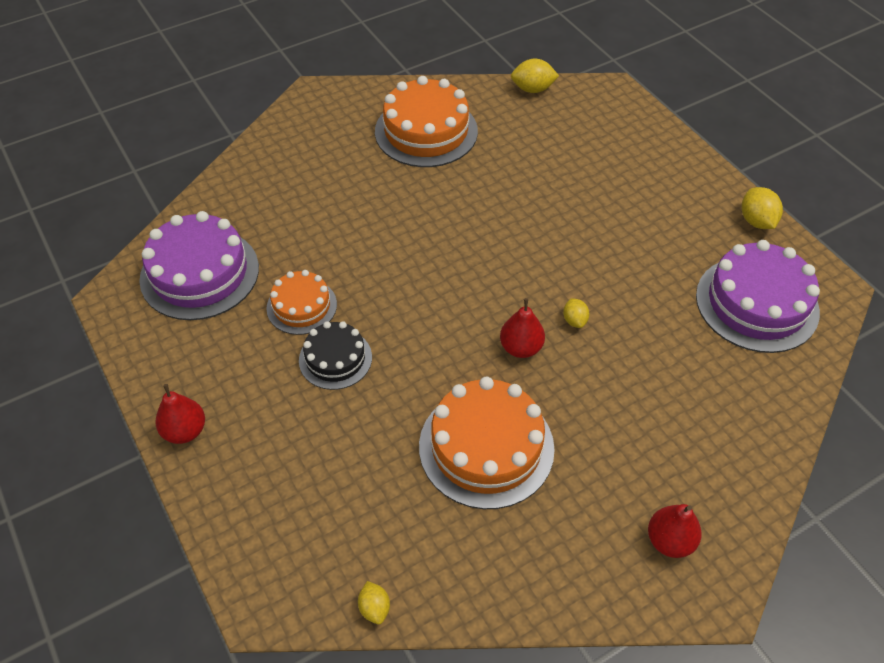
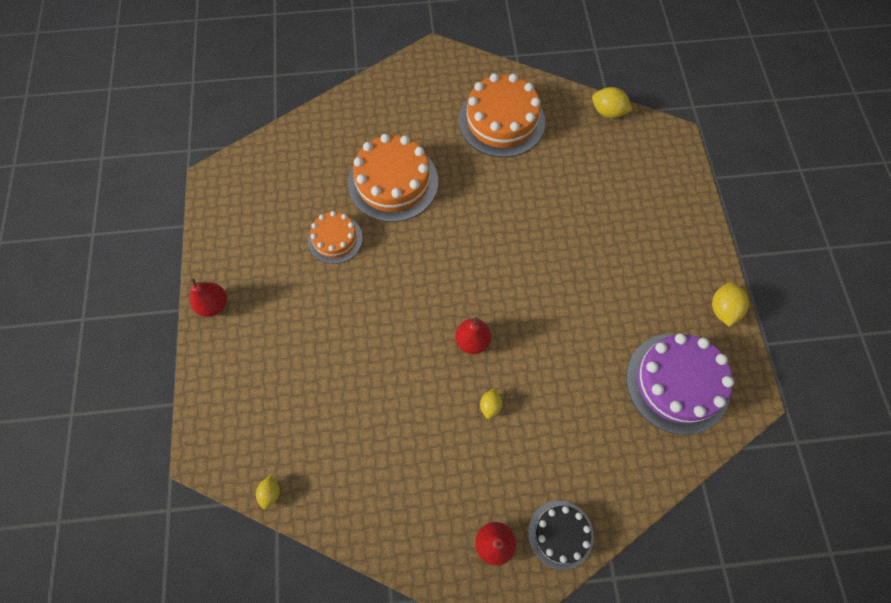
camera: 25 degrees right, 15 degrees up
(199, 273) = (279, 182): purple cake -> none
(335, 358) = (337, 292): black cake -> black cake (560, 534)
(486, 447) = (405, 409): orange cake -> orange cake (393, 182)
(574, 320) = (525, 335): yellow lemon -> yellow lemon (490, 406)

